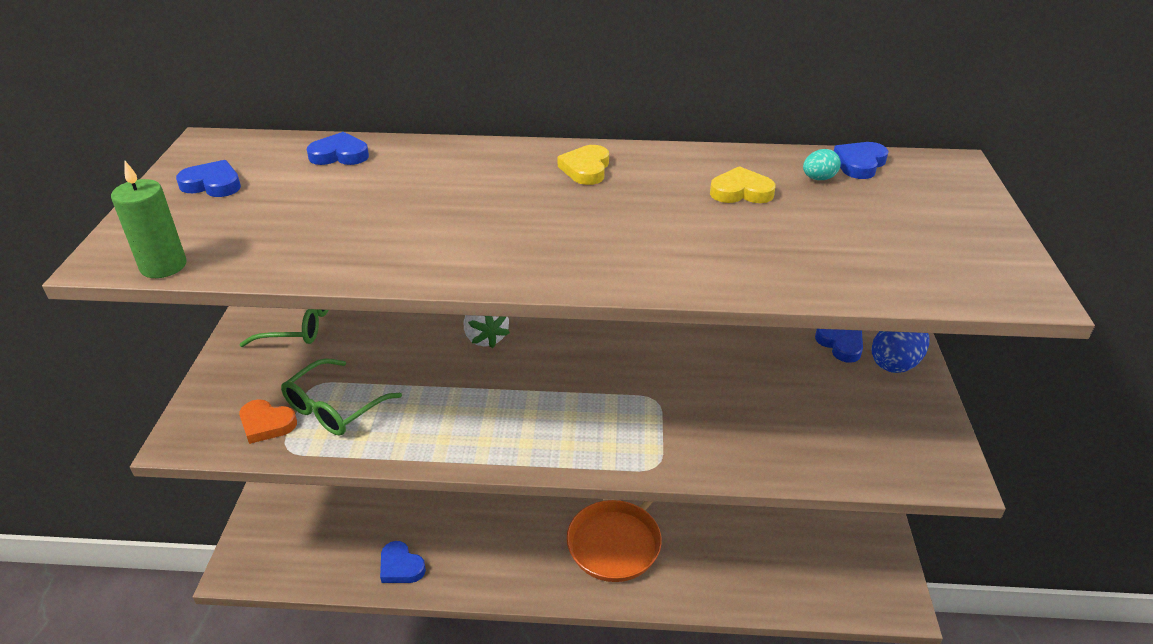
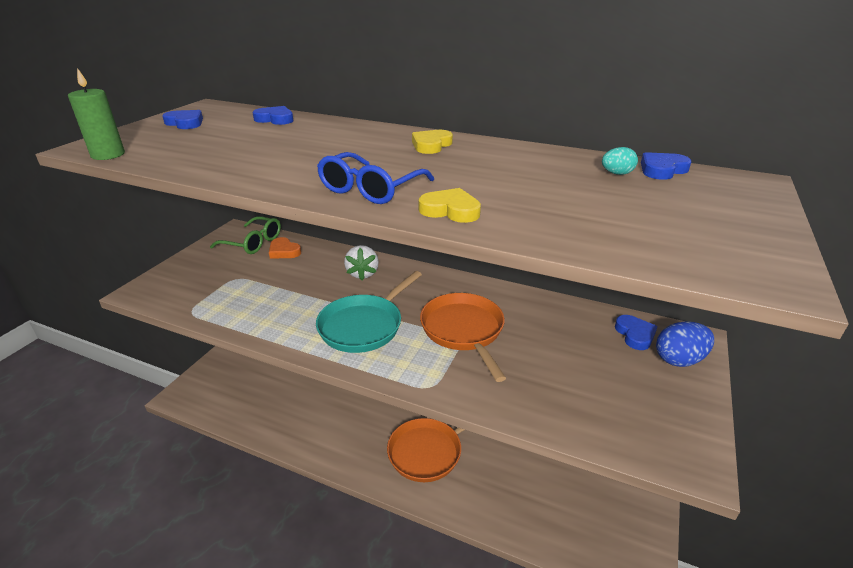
camera: 20 degrees right, 5 degrees down
(266, 424) = (191, 294): orange heart -> orange heart (284, 251)
(334, 408) = (237, 294): green glasses -> none
(401, 566) = (274, 424): blue heart -> none
(533, 410) = (364, 326): none -> turquoise pan
(572, 256) = (370, 189): none -> blue glasses
(655, 386) = (463, 331): none -> orange pan
(741, 192) = (541, 172): yellow heart -> yellow heart (450, 210)

